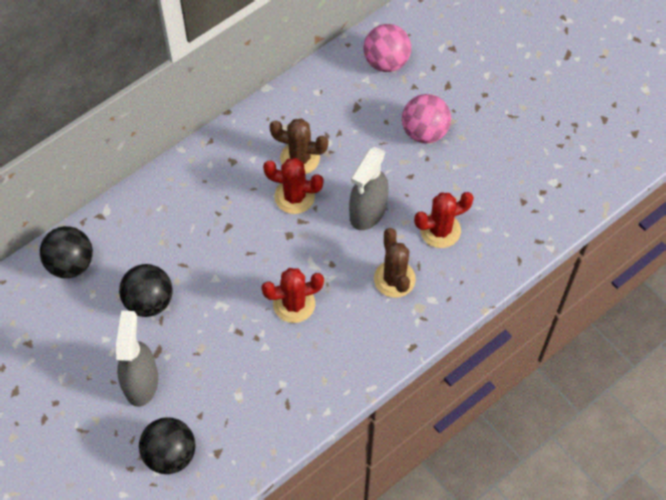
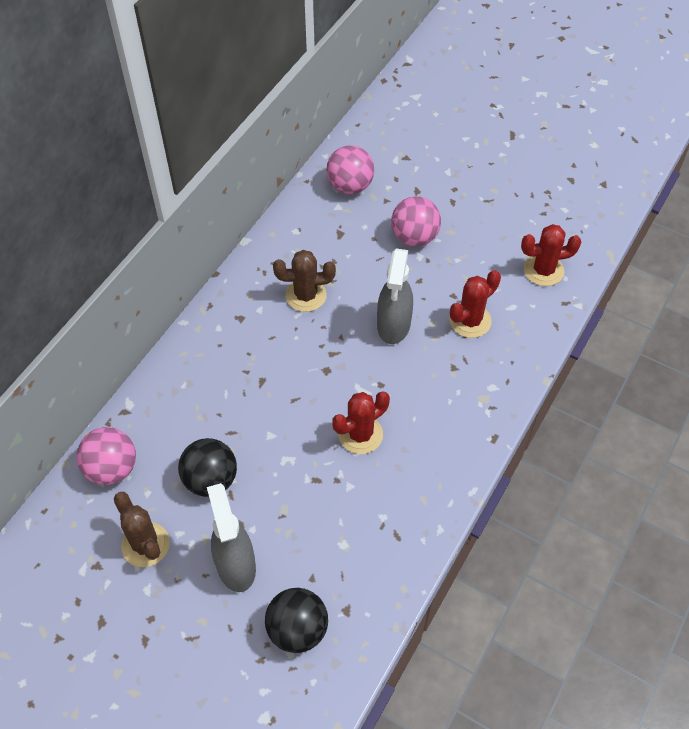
camera: 20 degrees left, 5 degrees down
(71, 263) = (112, 468): black ball -> pink ball
(294, 196) = (316, 332): red cactus -> red cactus (543, 270)
(394, 279) = (447, 379): brown cactus -> brown cactus (145, 545)

